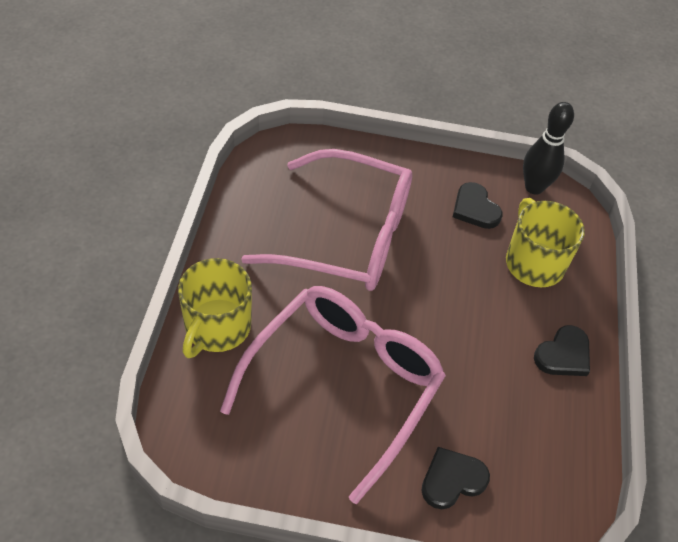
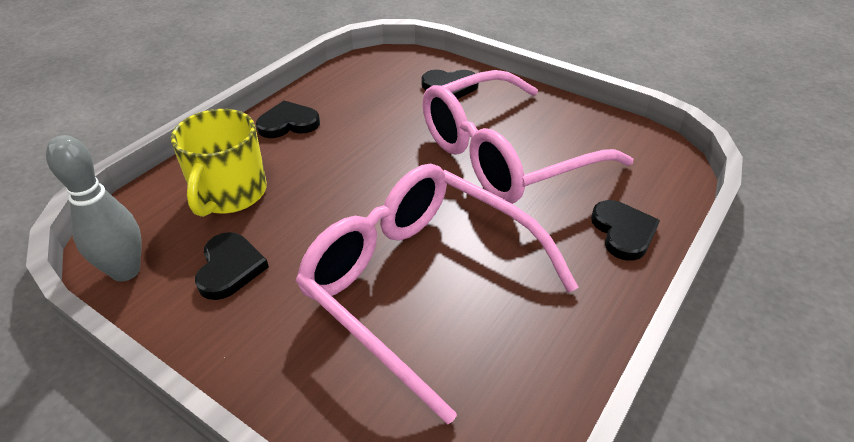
camera: 150 degrees left, 10 degrees down
(217, 328) = (623, 232): yellow mug -> black heart
(534, 187) = (125, 271): black bowling pin -> grey bowling pin

